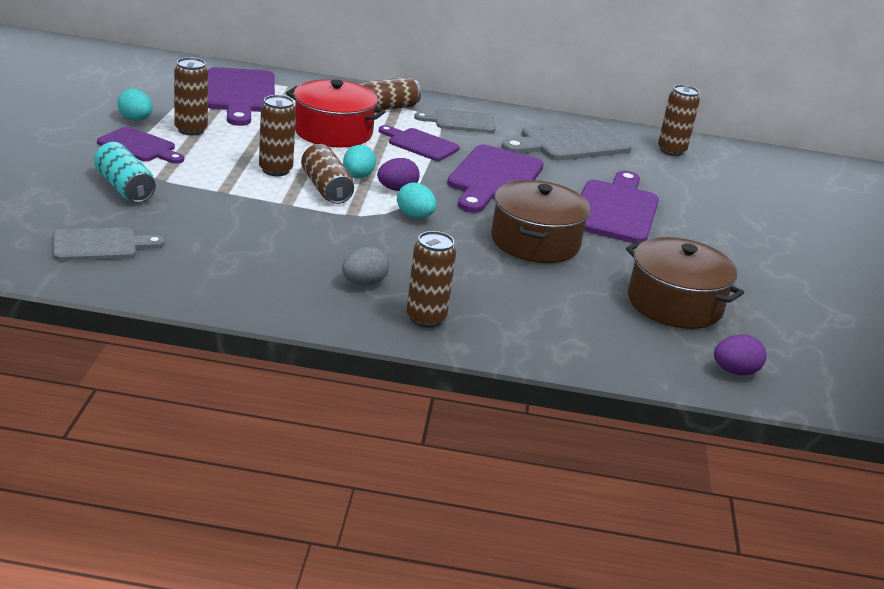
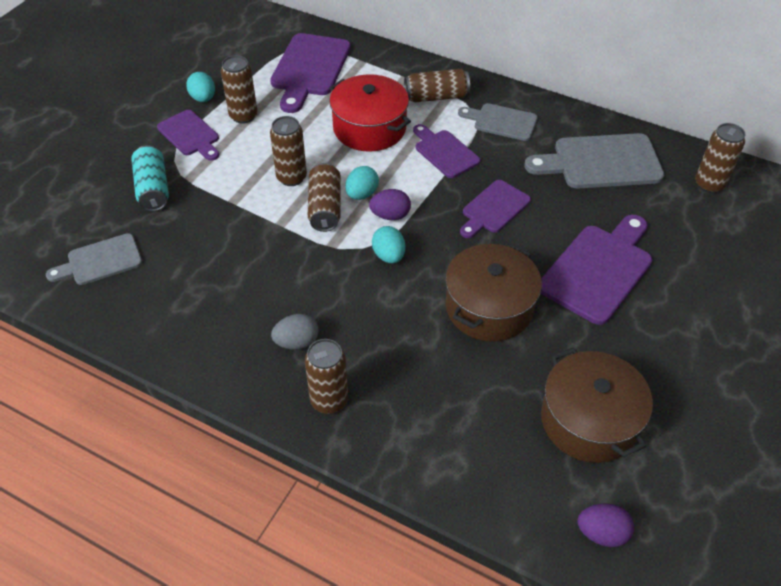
camera: 25 degrees right, 20 degrees up
(100, 245) = (100, 261): grey cutting board -> grey cutting board turned 150 degrees clockwise
(494, 178) = (494, 209): purple cutting board -> purple cutting board, size x0.61

